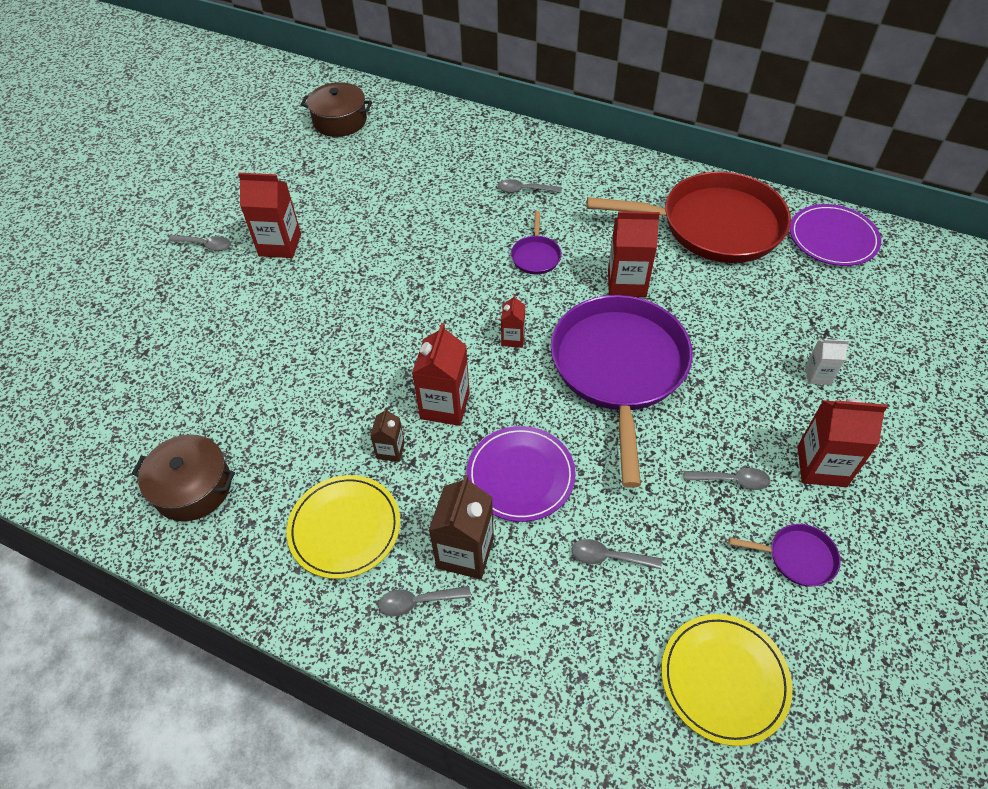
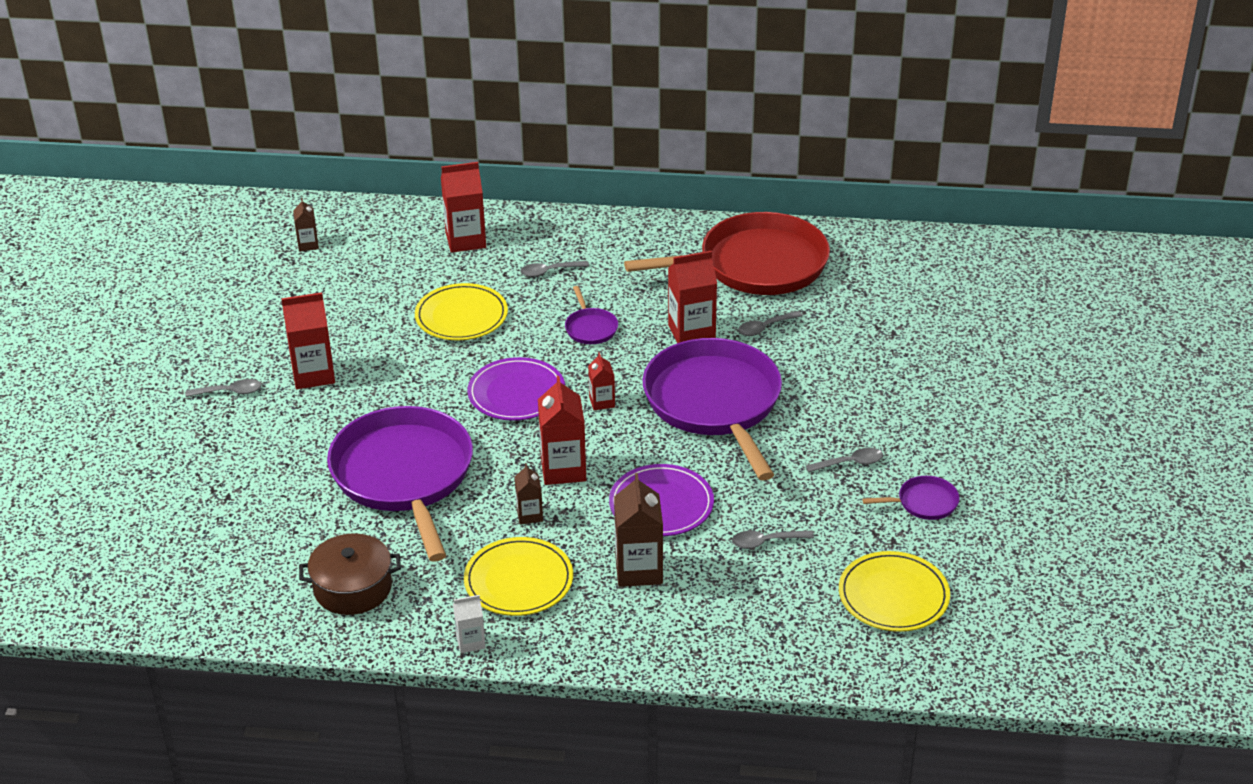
camera: 20 degrees left, 15 degrees down
(301, 371) = (404, 475): none -> purple pan
(340, 121) = (308, 245): brown pot -> brown carton
(418, 602) = (614, 613): grey spoon -> grey spoon (765, 328)
(429, 217) = (461, 316): none -> yellow plate
(818, 375) = (897, 368): white carton -> white carton (470, 642)
(821, 466) = (922, 435): red carton -> red carton (465, 240)
(833, 238) = (873, 253): purple plate -> purple plate (516, 393)

